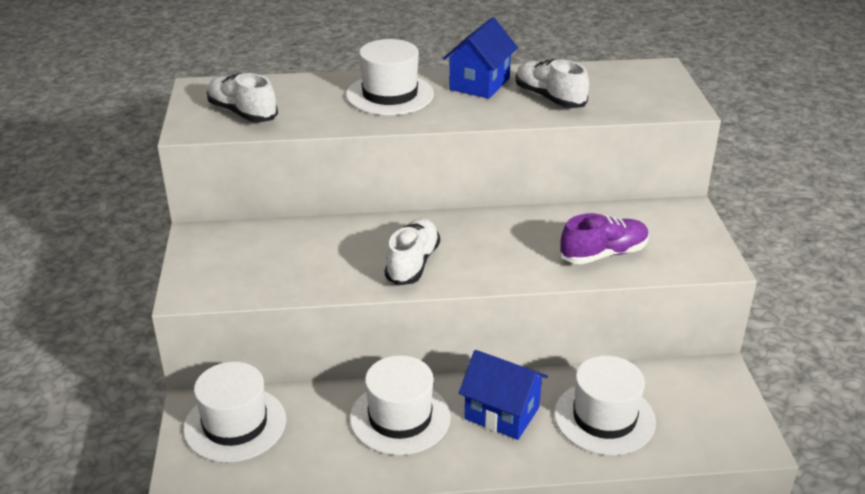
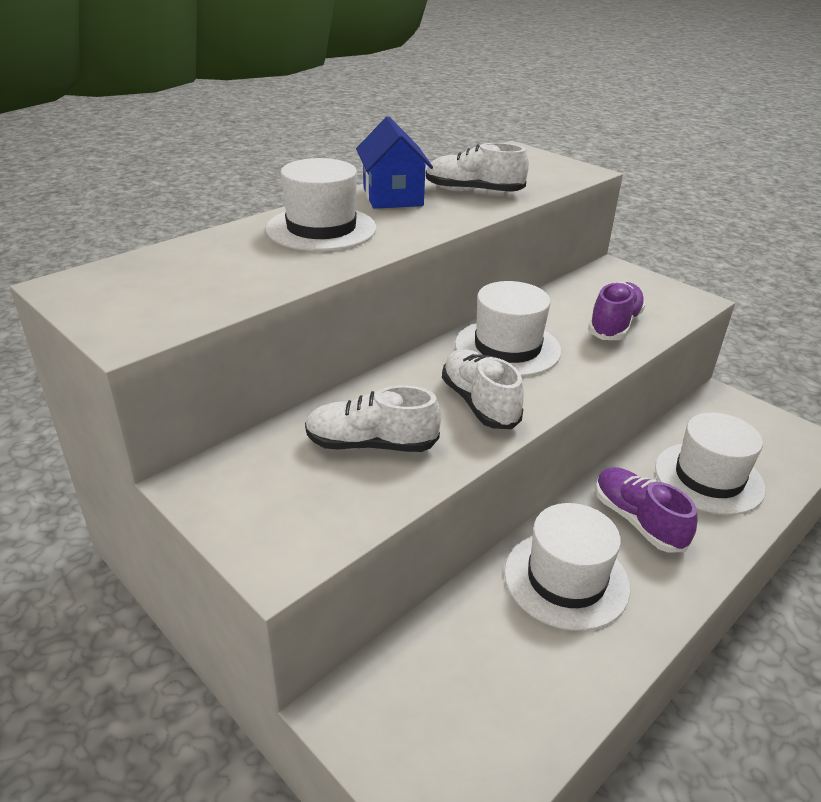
camera: 40 degrees left, 0 degrees up
(235, 424) = (417, 701): white hat -> white hat (507, 348)
(242, 113) = (174, 295): white shoe -> white shoe (371, 444)
(502, 413) = (637, 521): blue house -> purple shoe

